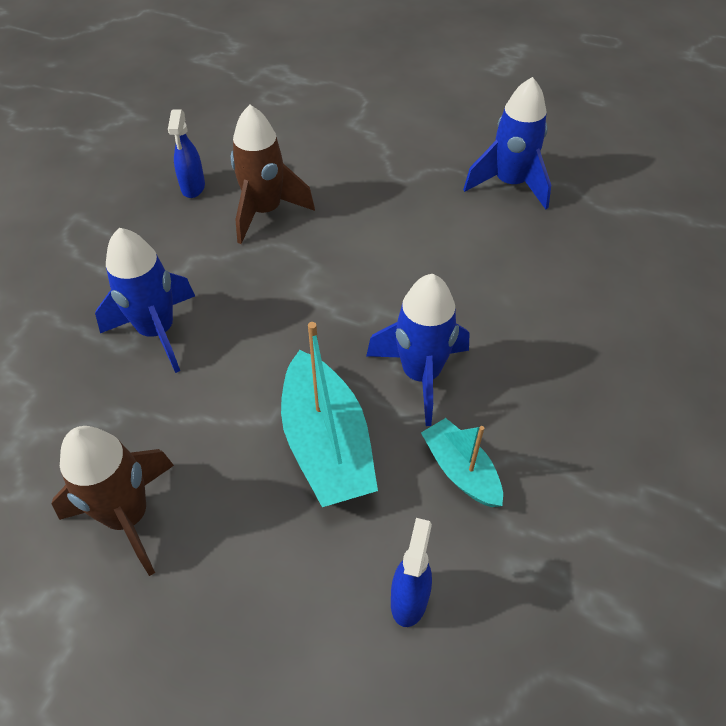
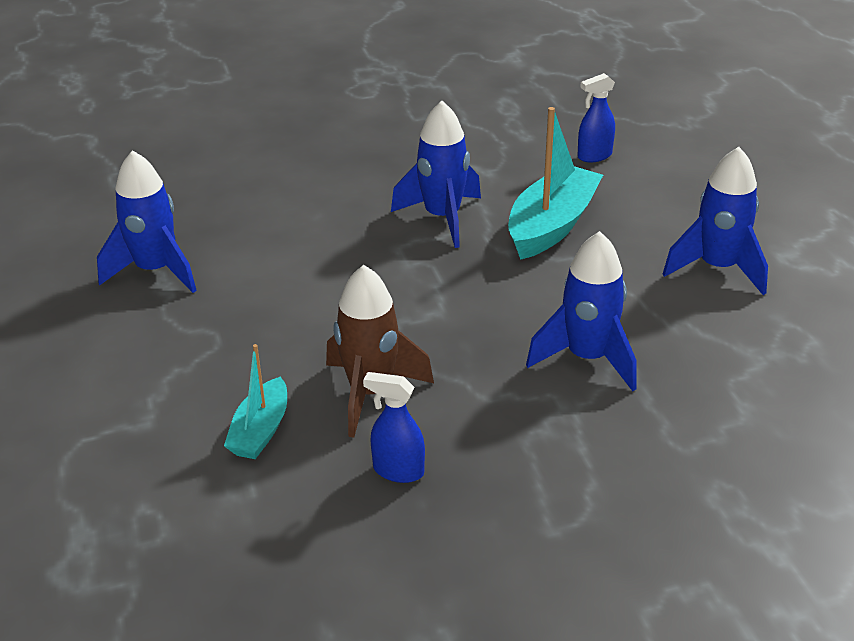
camera: 130 degrees left, 15 degrees down
(128, 516) = (717, 268): brown rocket -> blue rocket
(193, 187) = (398, 471): blue spray bottle -> blue spray bottle turned 120 degrees counterclockwise
(460, 470) = (493, 173): turquoise boat -> turquoise boat (260, 431)

